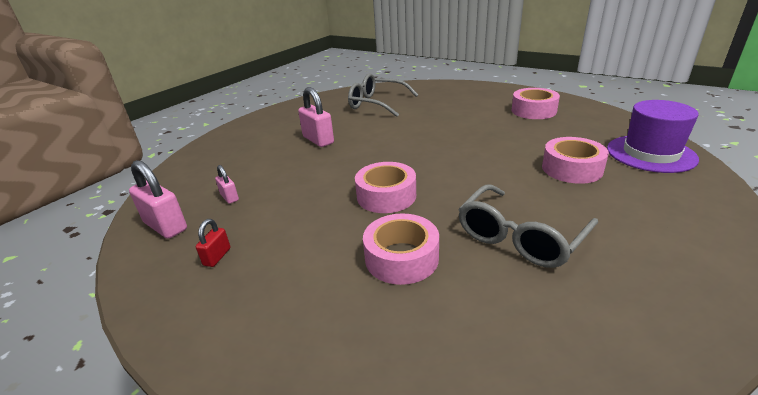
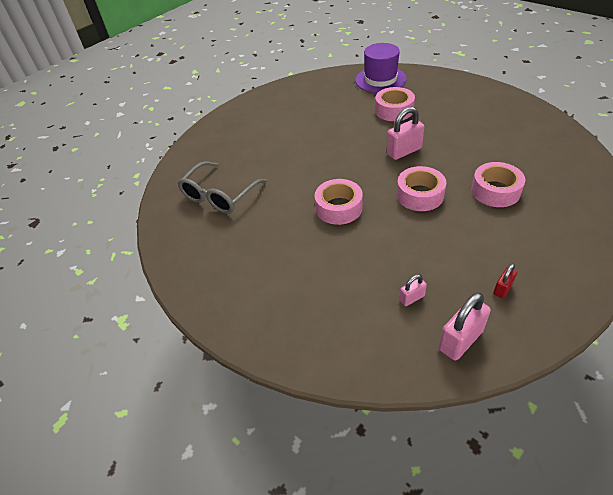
camera: 80 degrees left, 15 degrees up
(217, 257) = (502, 289): red padlock -> red padlock turned 75 degrees counterclockwise
(318, 140) = (301, 240): pink padlock -> pink padlock (404, 151)
(520, 237) = (472, 143): grey glasses -> none
(533, 111) = (291, 106): pink tape -> pink tape (339, 208)

